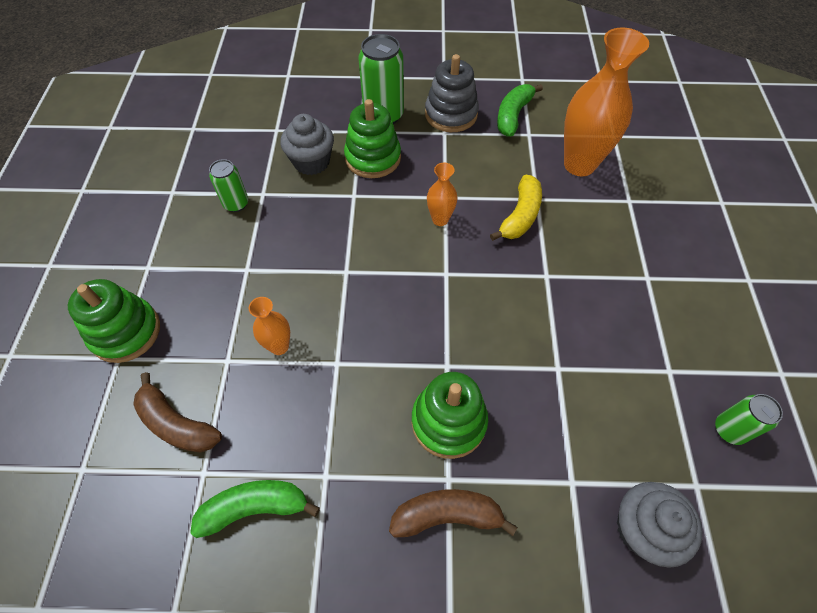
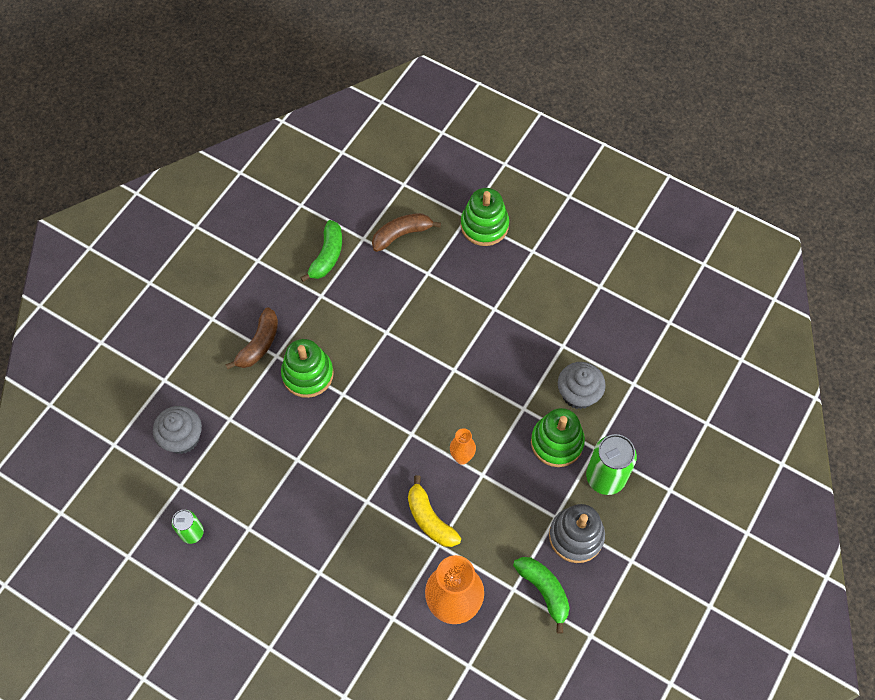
camera: 120 degrees right, 5 degrees up
(236, 204) = (562, 324): green can -> none
(279, 346) = (419, 305): orange vase -> none

